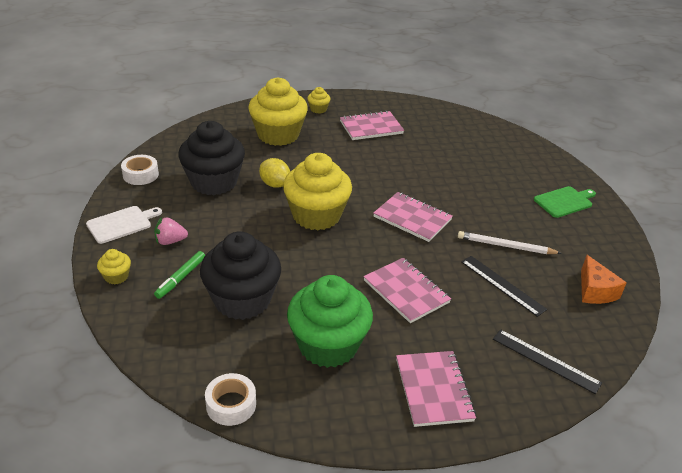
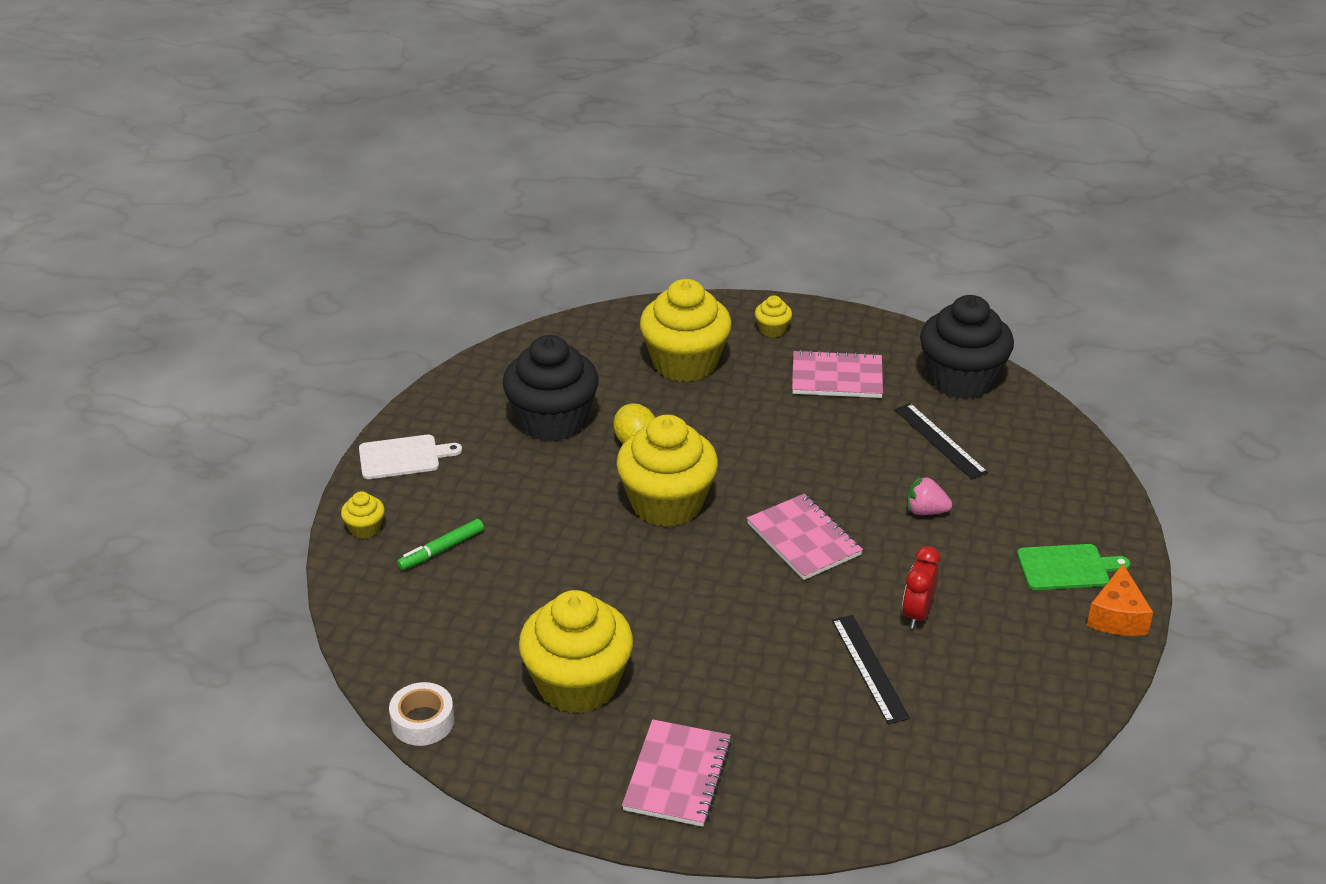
camera: 25 degrees right, 0 degrees up
(140, 175) = (460, 389): white tape -> none
(170, 241) = (452, 496): pink strawberry -> pink strawberry (925, 511)
(242, 300) = (502, 598): black cupcake -> black cupcake (961, 379)
(328, 345) = (577, 684): green cupcake -> yellow cupcake
(406, 291) = (724, 642): pink notebook -> none
(506, 246) = (917, 614): white pencil -> red clock
(545, 360) = (855, 783): black ruler -> black ruler (940, 440)
(595, 291) = (1004, 712): orange cheese -> orange cheese (1117, 616)

